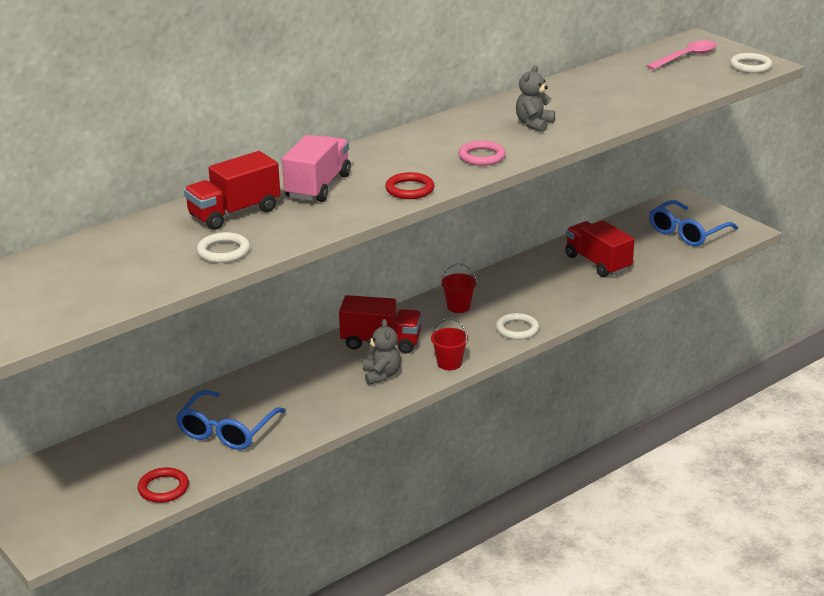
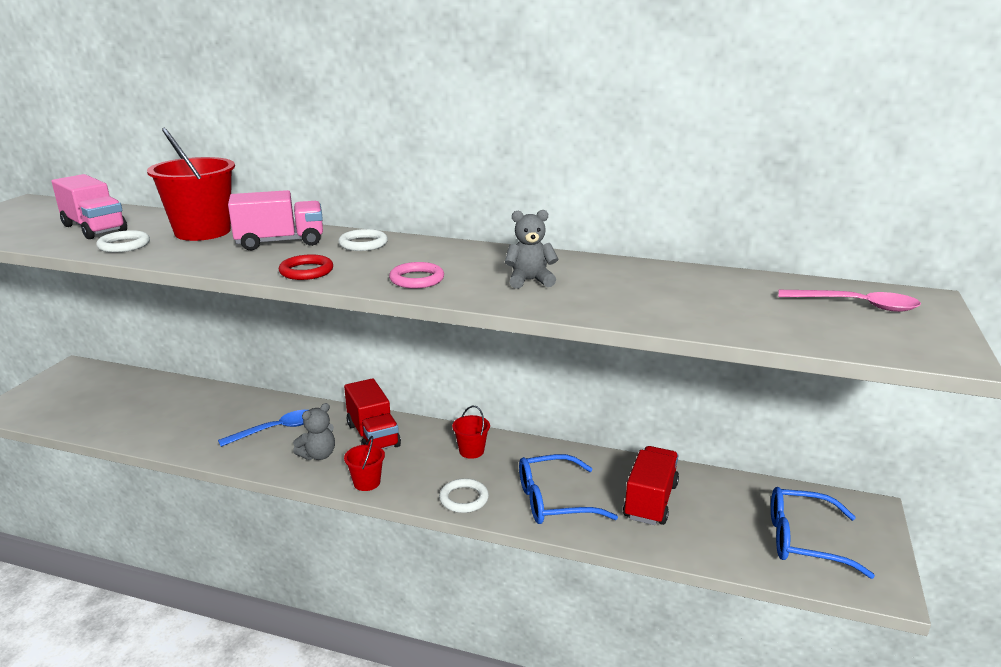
camera: 55 degrees right, 5 degrees down
(140, 260) = (94, 228): none -> pink truck
(163, 488) = (91, 424): red ring -> none
(227, 430) = (186, 419): blue glasses -> blue glasses (553, 501)
(234, 213) = (202, 232): red truck -> red bucket
(311, 386) = (276, 430): none -> blue spoon
(750, 66) = (918, 347): white ring -> white ring (363, 244)

